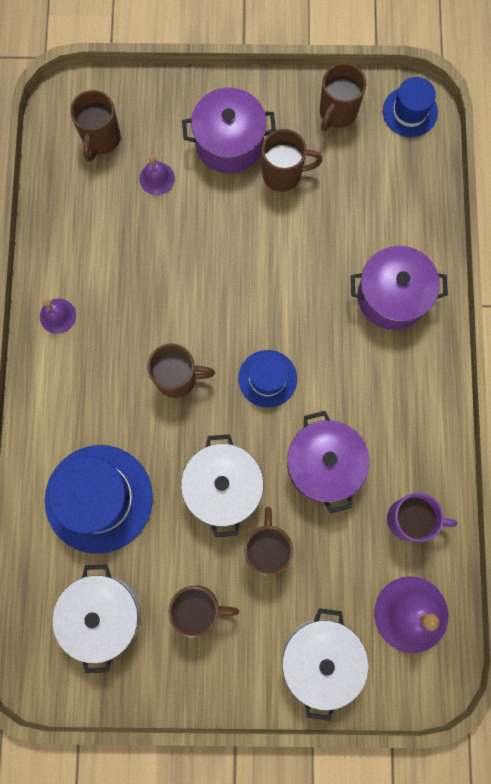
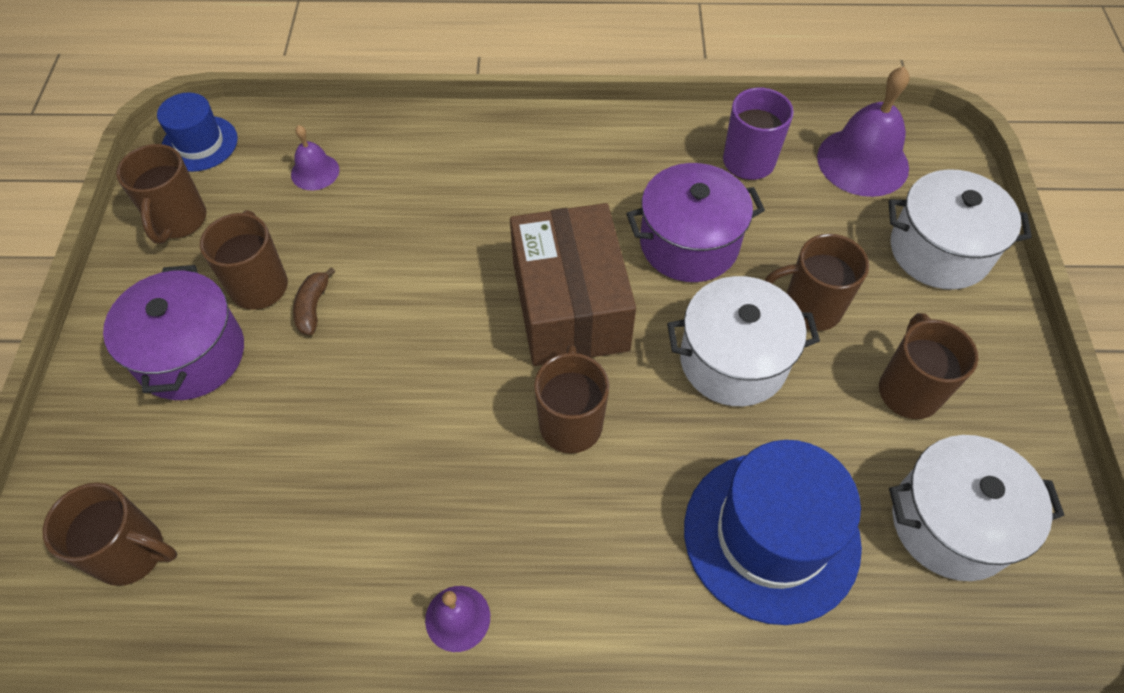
camera: 90 degrees left, 20 degrees down
(157, 178) = (228, 459): purple bell -> purple bell (315, 172)
(265, 210) = (313, 307): none -> brown banana
(267, 378) = (570, 306): blue hat -> brown box
(337, 113) = (179, 221): brown mug -> brown mug turned 60 degrees clockwise
(392, 296) = (458, 168): purple pot -> none

